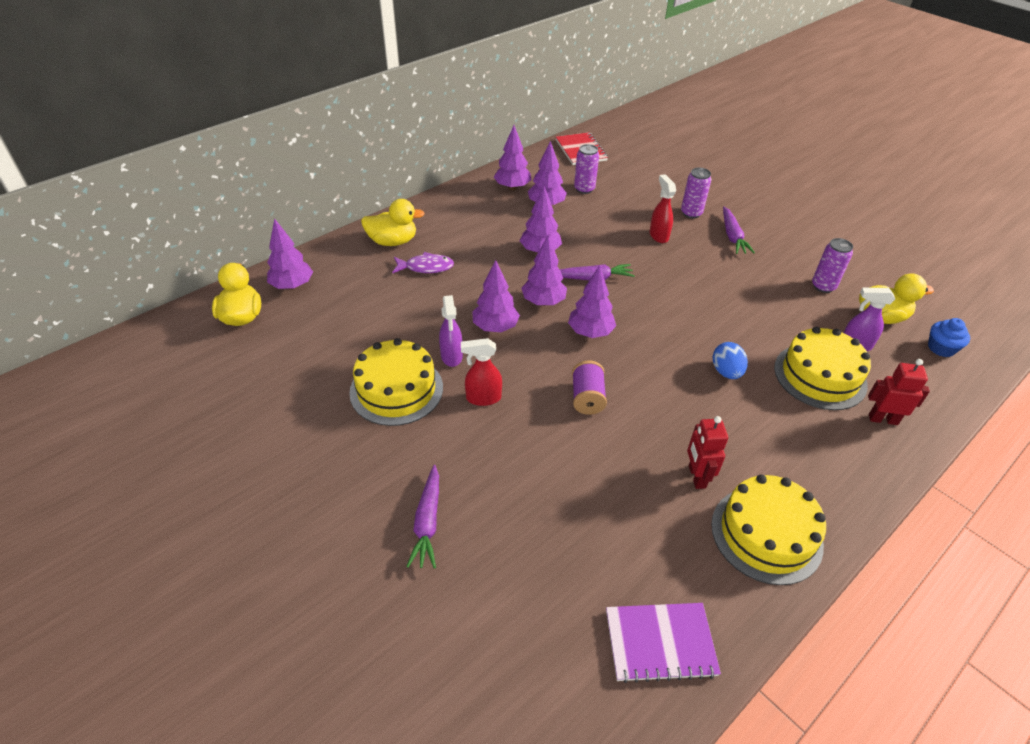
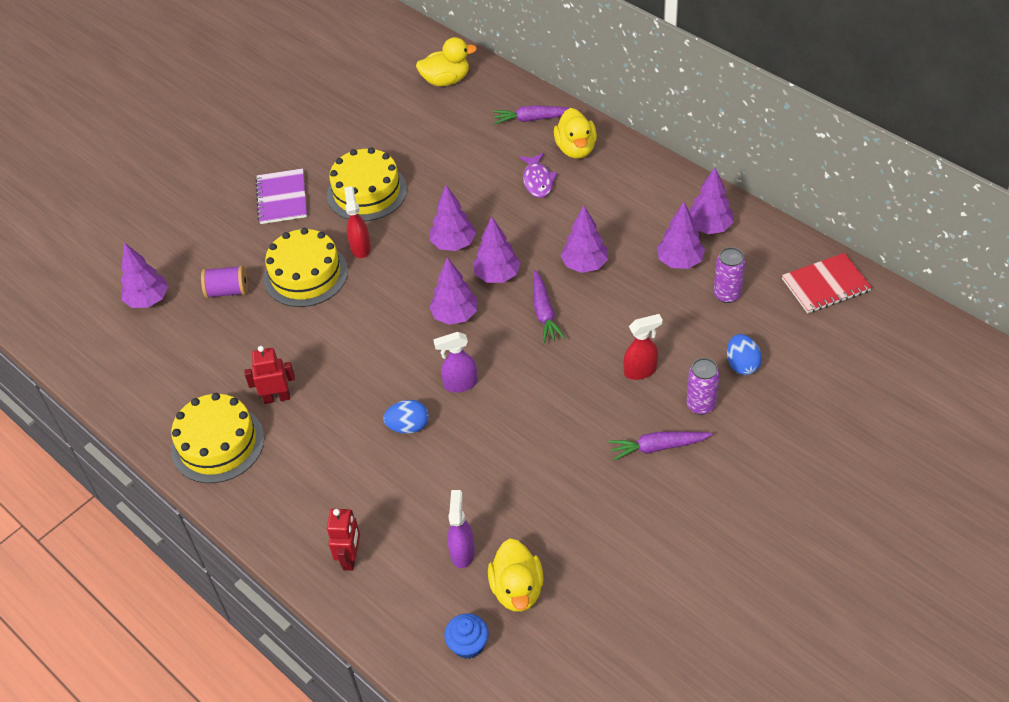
camera: 90 degrees right, 5 degrees up
(292, 286) = (492, 98): purple tree -> purple tree (148, 300)
(427, 522) = (234, 234): purple carrot -> purple carrot (533, 119)
(451, 356) = (410, 220): purple spray bottle -> purple spray bottle (460, 384)
(587, 398) = (365, 318): purple spool -> purple spool (228, 291)
(653, 192) = (742, 364): none -> blue egg
(660, 643) = (132, 372): purple notebook -> purple notebook (282, 198)
(820, 376) = (410, 510): yellow cake -> yellow cake (306, 274)
(823, 286) = (569, 536): purple can -> none

